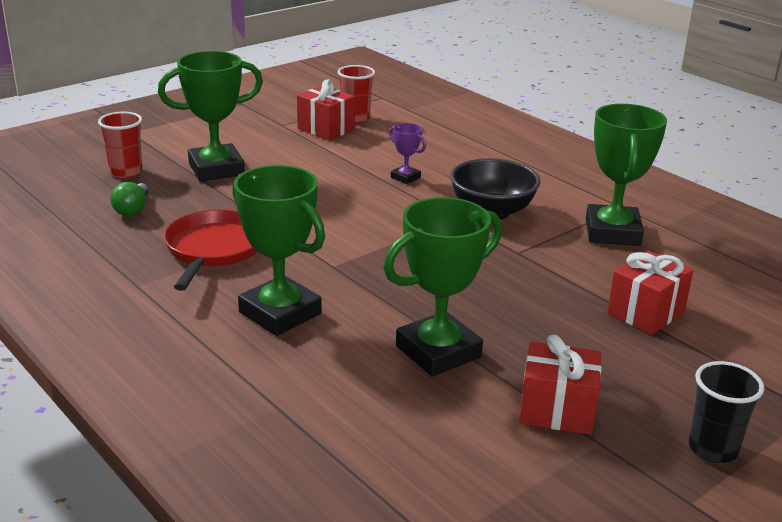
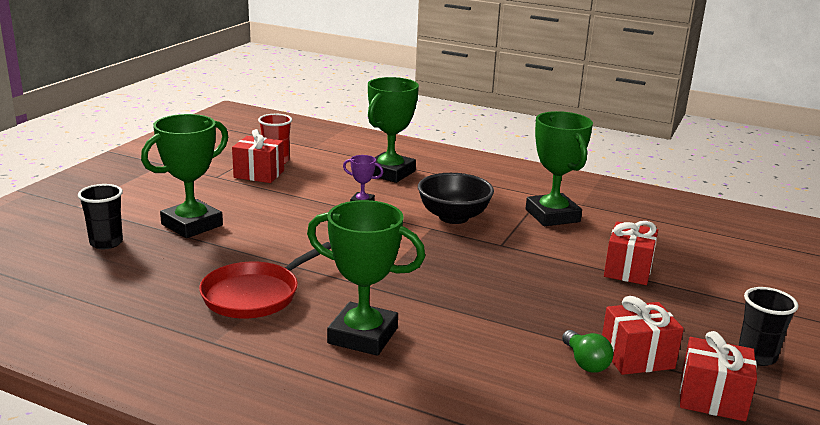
camera: 25 degrees left, 5 degrees down
(126, 172) = (106, 243): red cup -> black cup
(133, 209) = (145, 275): green light bulb -> green light bulb (585, 362)
(213, 249) = (254, 295): red pan -> red pan turned 120 degrees counterclockwise
(438, 352) = (514, 335): green trophy -> green trophy (390, 173)
(603, 479) = (712, 399): none -> red gift

